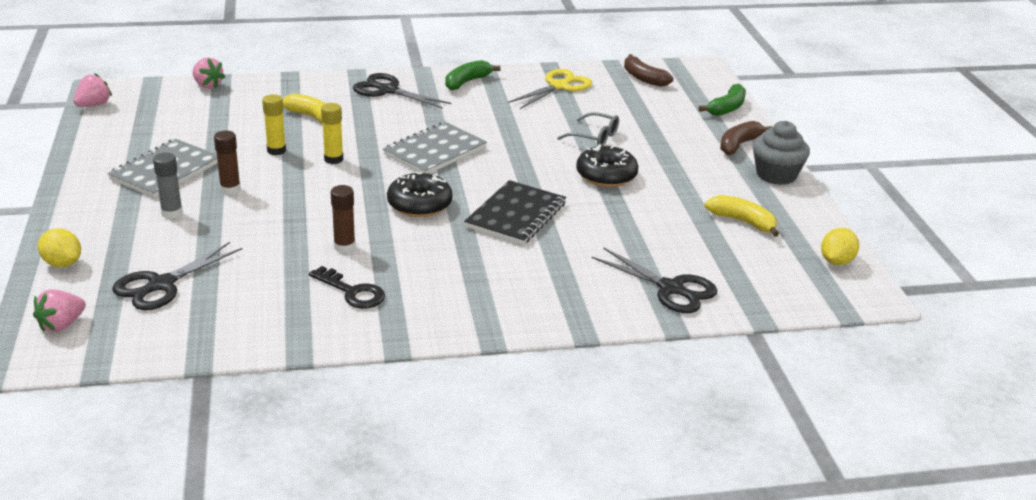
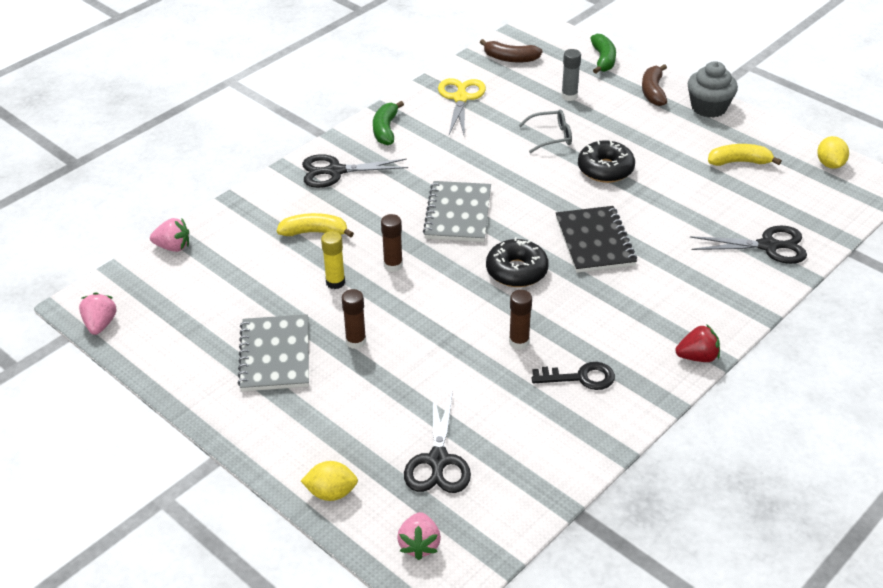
camera: 35 degrees left, 10 degrees up
(172, 213) = (344, 392): grey glue stick -> grey glue stick (569, 96)
(333, 159) = (393, 265): yellow glue stick -> brown glue stick
(472, 329) = (697, 357): none -> red strawberry

